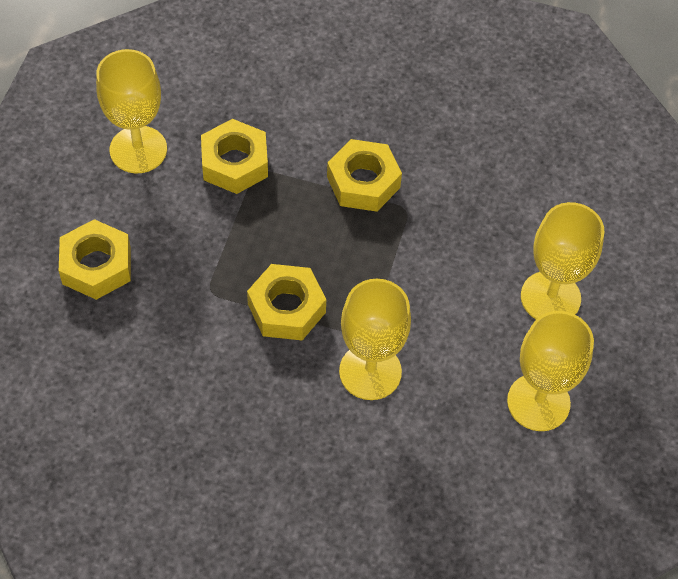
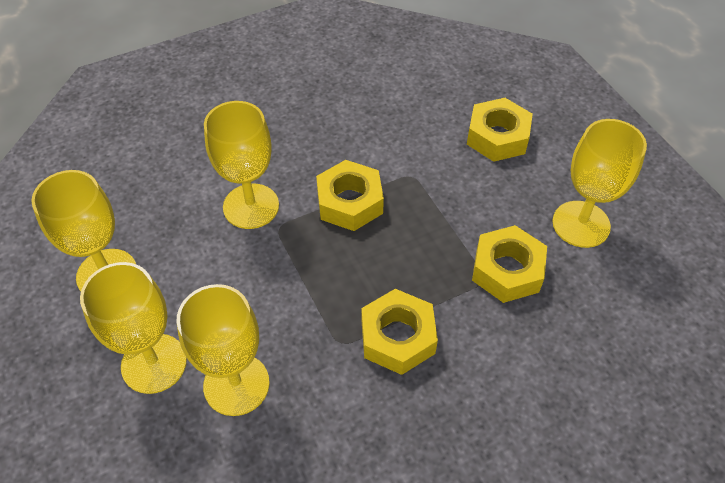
camera: 140 degrees right, 5 degrees down
(503, 238) = (236, 384): none -> yellow goblet

